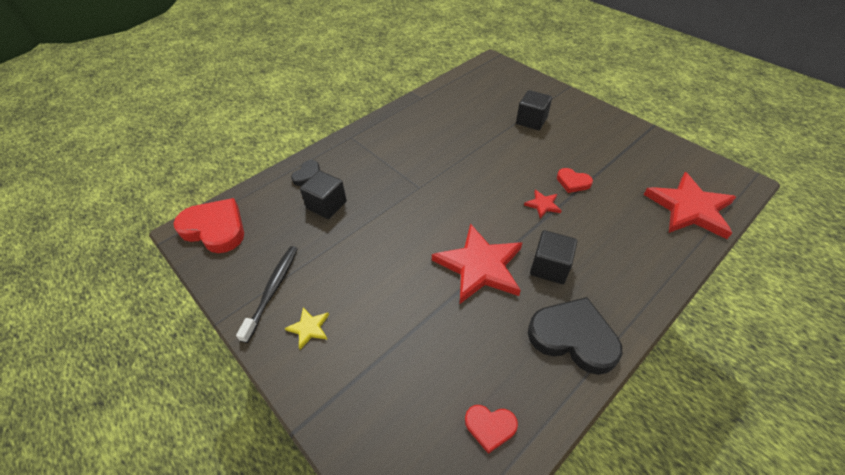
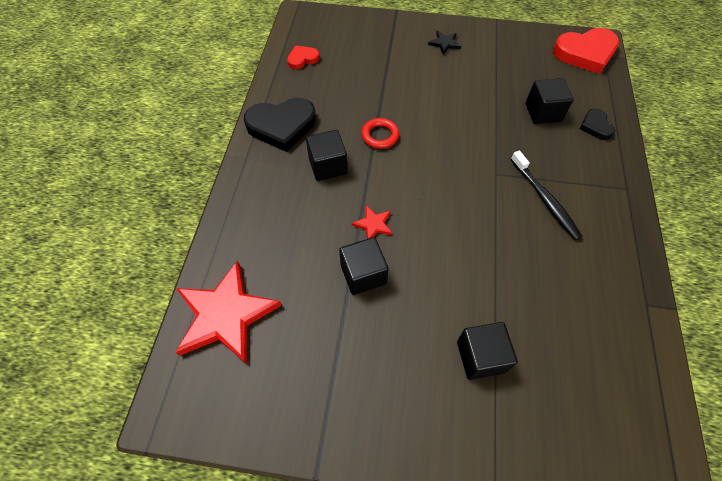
camera: 140 degrees right, 10 degrees up
(273, 290) = (492, 46): black toothbrush -> black toothbrush (545, 200)
(309, 328) = (444, 43): yellow star -> black star
(480, 266) = (380, 136): red star -> red ring
(573, 182) = (363, 274): red heart -> black cube

